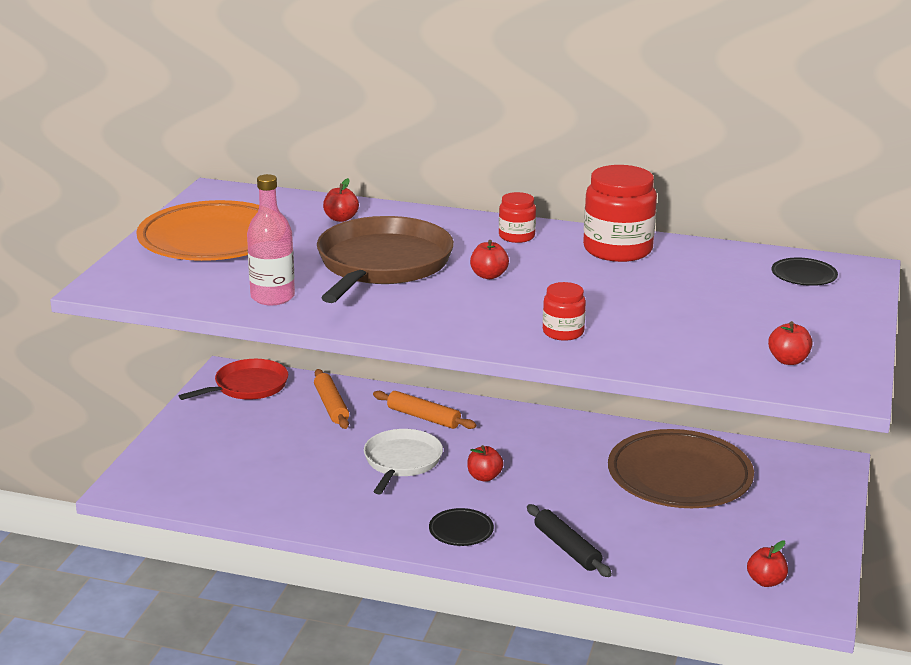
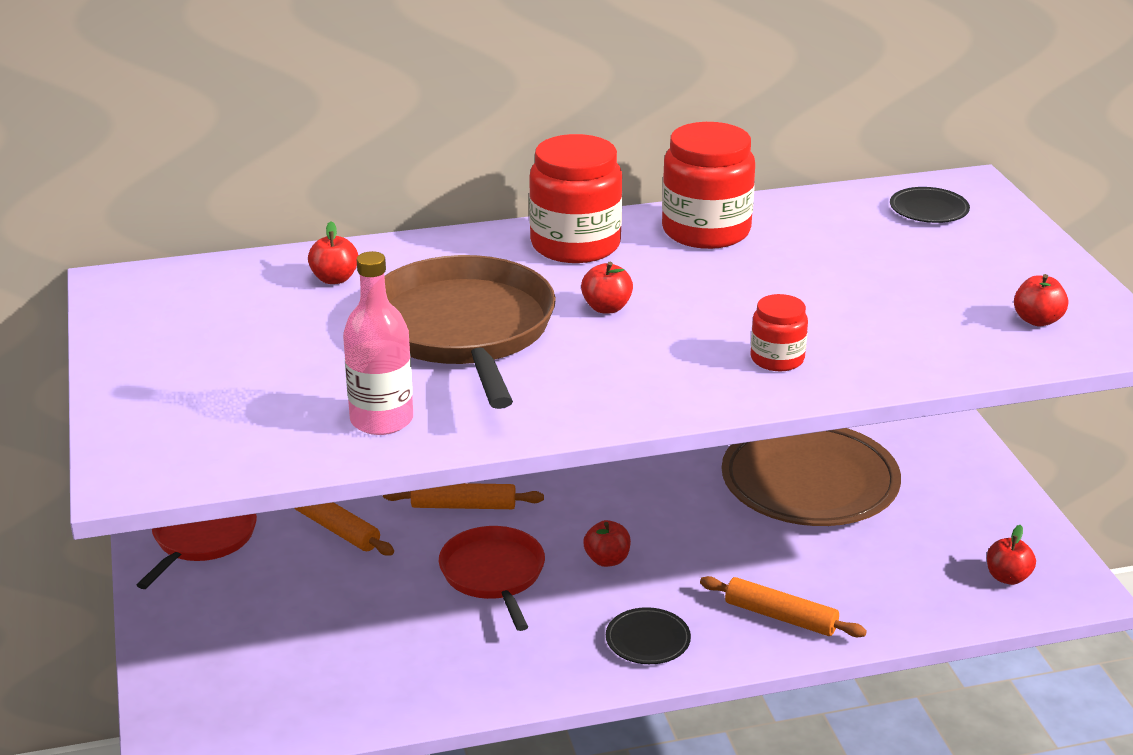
camera: 30 degrees left, 5 degrees up
(212, 240) = (200, 359): orange plate -> none
(401, 461) = (493, 574): white pan -> red pan
(516, 236) = (575, 245): red jar -> red jar, size x1.88
(567, 548) = (780, 617): black rolling pin -> orange rolling pin

